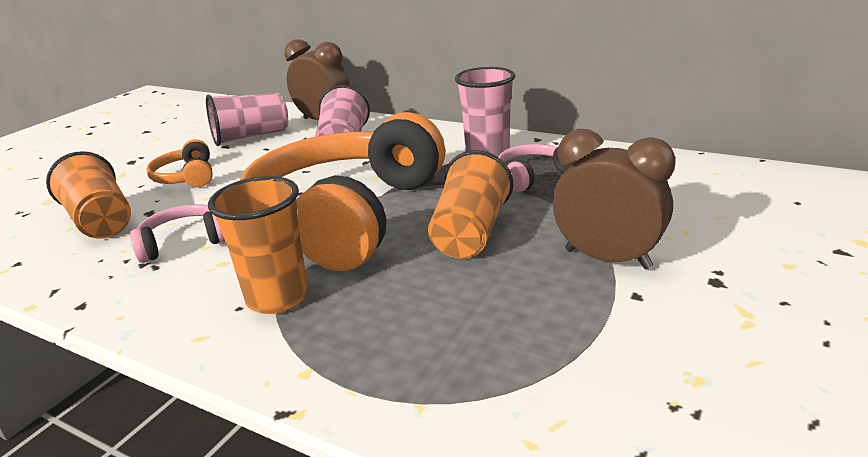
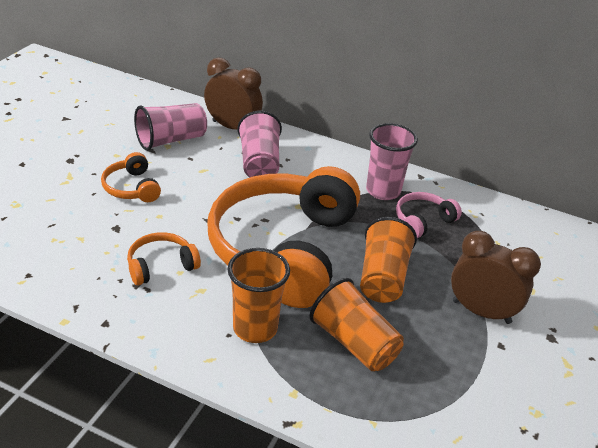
camera: 10 degrees left, 10 degrees up
(101, 221) = (78, 234): orange cup -> orange cup (354, 343)
(184, 242) = (161, 266): pink headphones -> orange headphones

